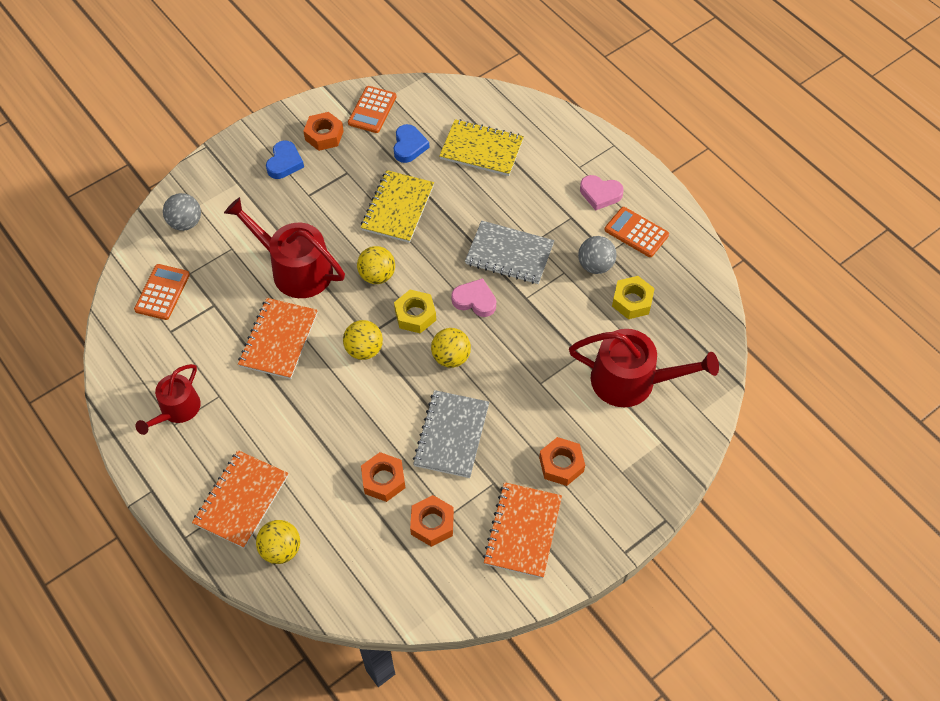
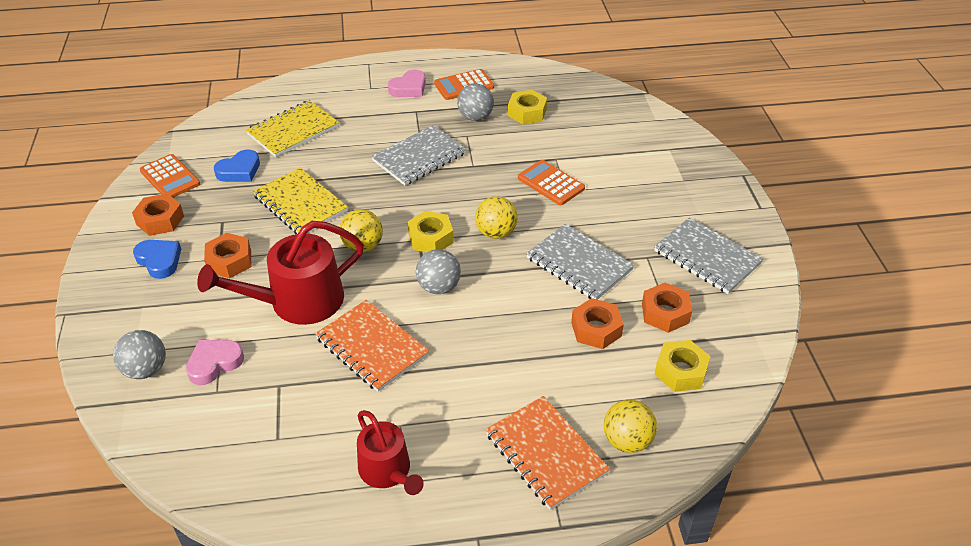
camera: 60 degrees left, 15 degrees down
(162, 292) = (218, 426): orange calculator -> orange calculator (551, 183)
(364, 349) = (439, 287): yellow ball -> grey ball
(372, 560) = (680, 371): none -> yellow nut
(409, 146) = (239, 170): blue heart -> blue heart turned 105 degrees clockwise
(475, 300) = (448, 195): pink heart -> pink heart (214, 363)
(522, 531) = (707, 257): orange notebook -> grey notebook
(561, 464) = (655, 210): orange nut -> orange nut (229, 261)
(631, 381) = (602, 142): red watering can -> none

